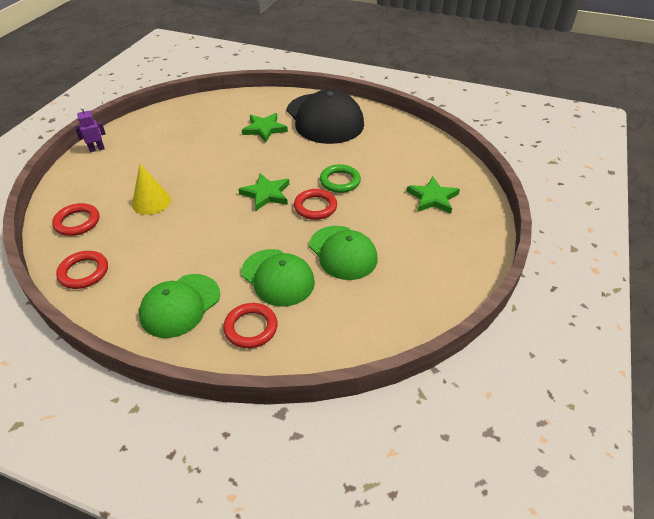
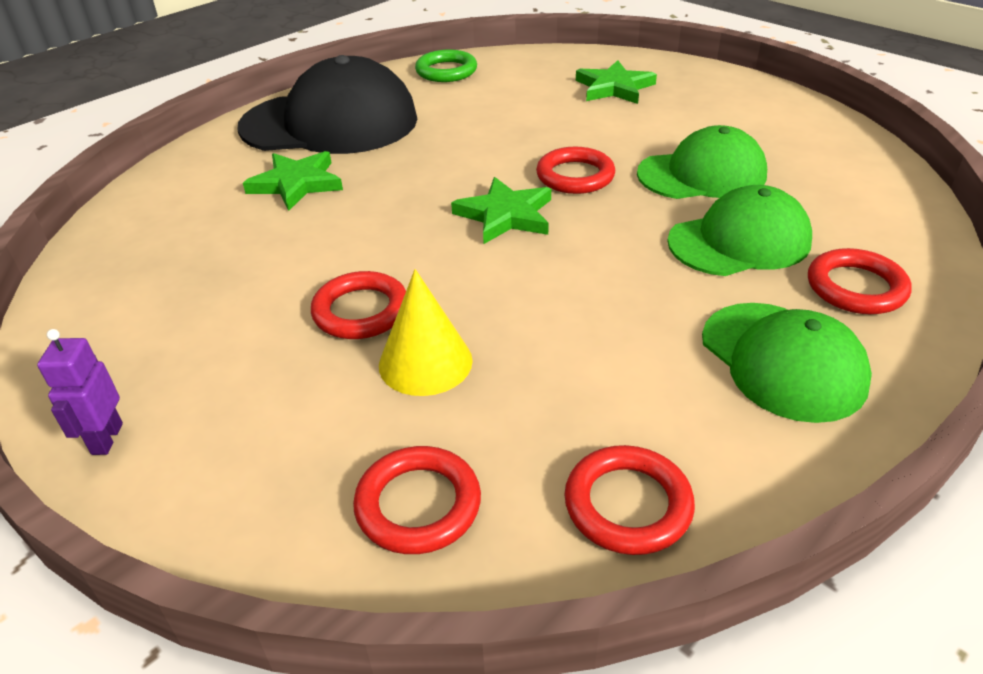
camera: 65 degrees left, 5 degrees down
(178, 176) = (361, 311): none -> red ring
(340, 181) = (522, 143): green ring -> green ring (446, 71)

